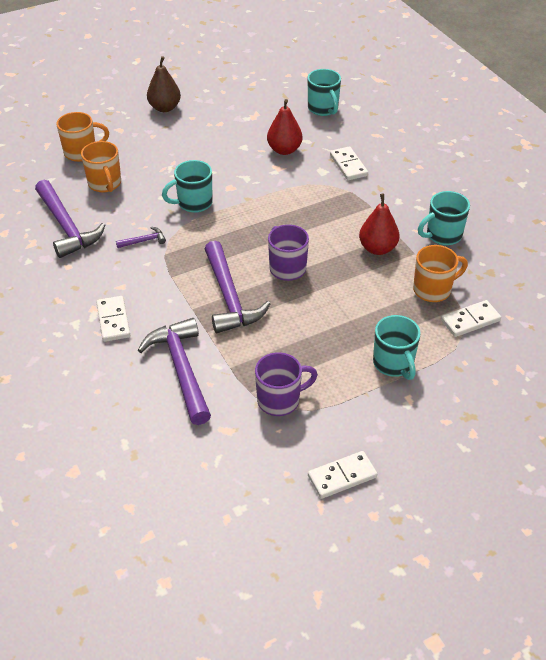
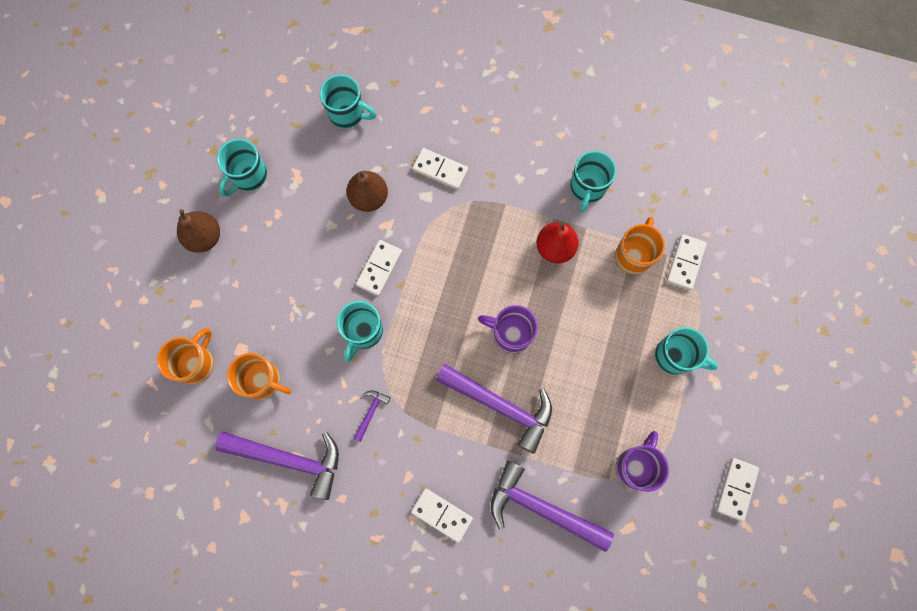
camera: 45 degrees left, 30 degrees up
(226, 99) = (248, 176): none -> turquoise mug
(245, 183) = (379, 268): none -> white domino
(284, 150) = (369, 198): red pear -> brown pear

